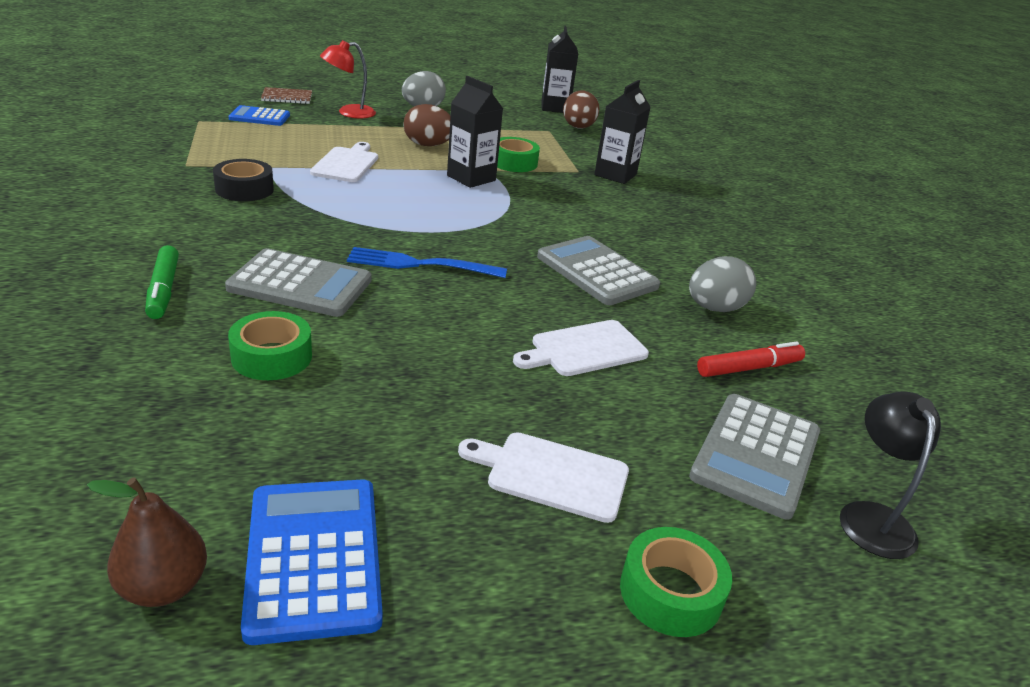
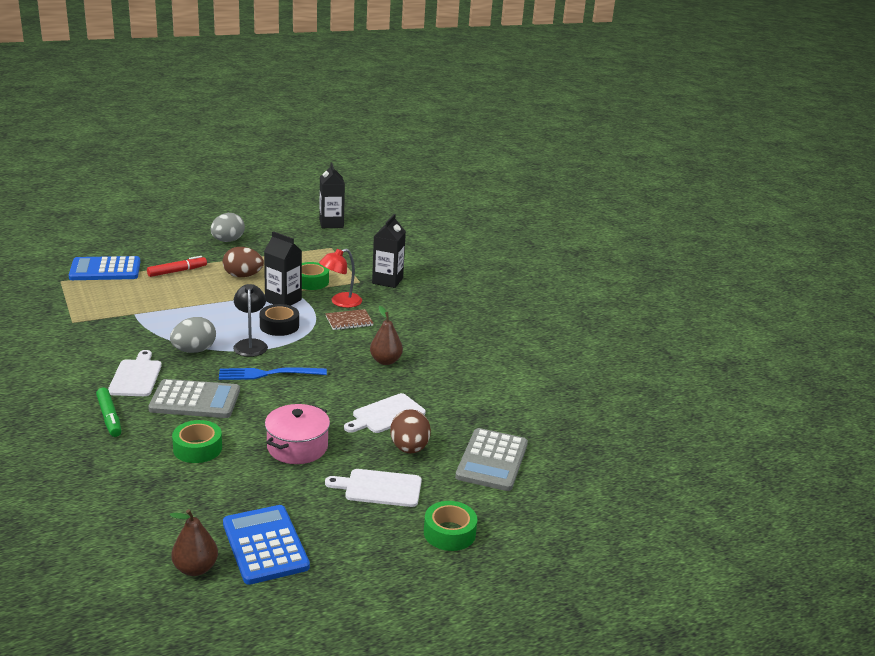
camera: 10 degrees left, 5 degrees down
(244, 189) = (125, 335): black tape -> black tape (279, 326)
(259, 117) = (105, 270): blue calculator -> blue calculator, size x1.58
(287, 97) = (117, 247): brown notebook -> brown notebook (349, 321)
(346, 164) = (188, 302): white cutting board -> white cutting board (136, 376)
(349, 113) = (172, 254): red lamp -> red lamp (340, 302)
(430, 379) = (297, 447): none -> pink pot
(578, 128) = (353, 241): brown egg -> brown egg (409, 448)
(596, 272) = (385, 361): grey calculator -> brown pear
(715, 308) = (465, 375): grey egg -> grey egg (194, 350)
(749, 368) = (487, 411): red marker -> red marker (177, 271)
(872, 517) = (554, 483): black lamp -> black lamp (250, 344)

